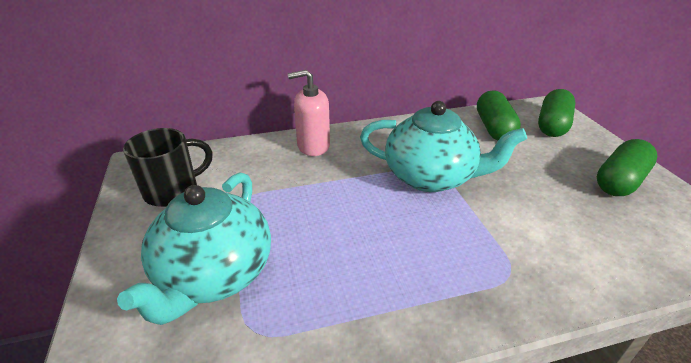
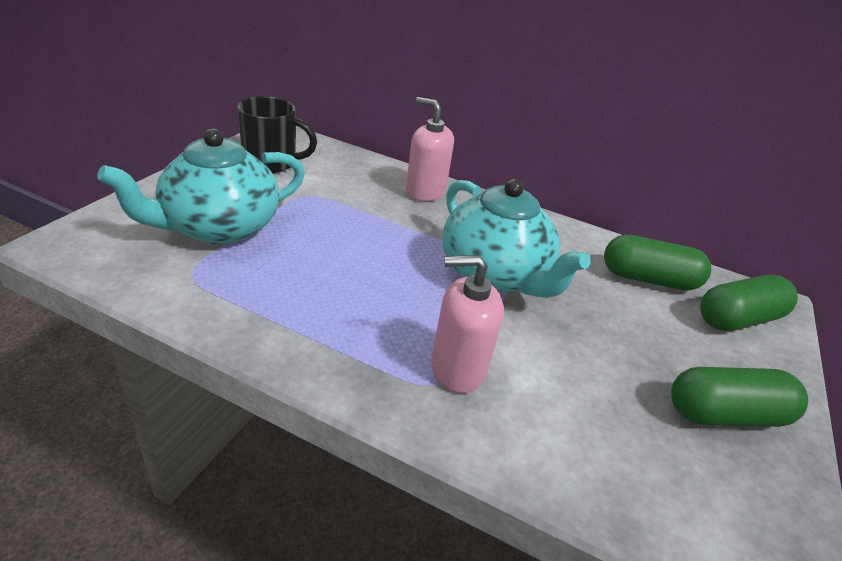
camera: 35 degrees right, 0 degrees up
(494, 128) = (648, 279): green capsule -> green capsule turned 60 degrees clockwise
(504, 254) = (457, 368): none -> pink soap dispenser

